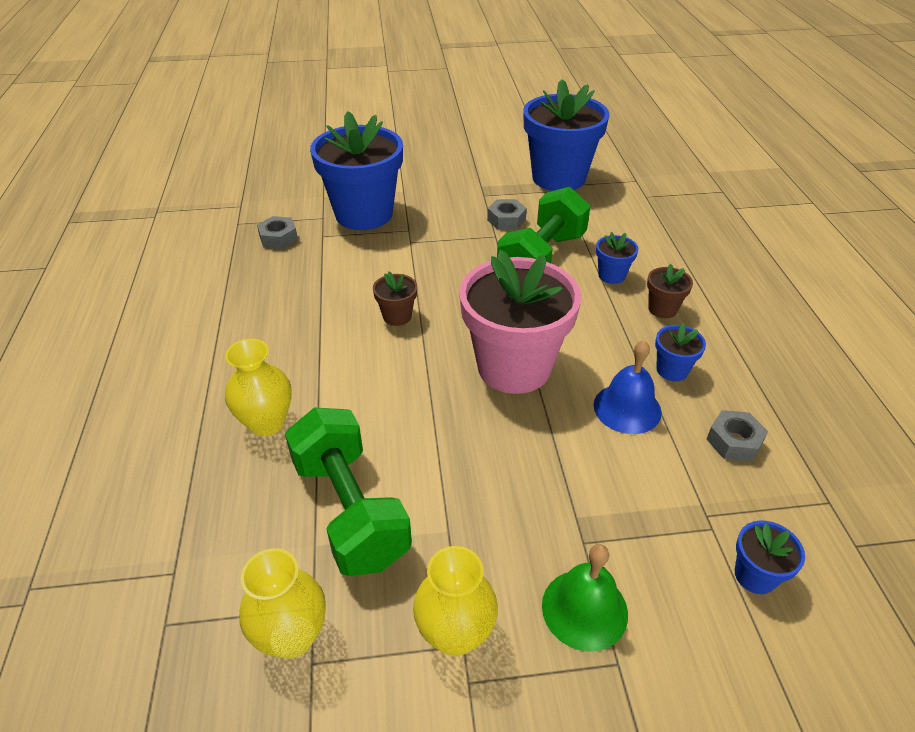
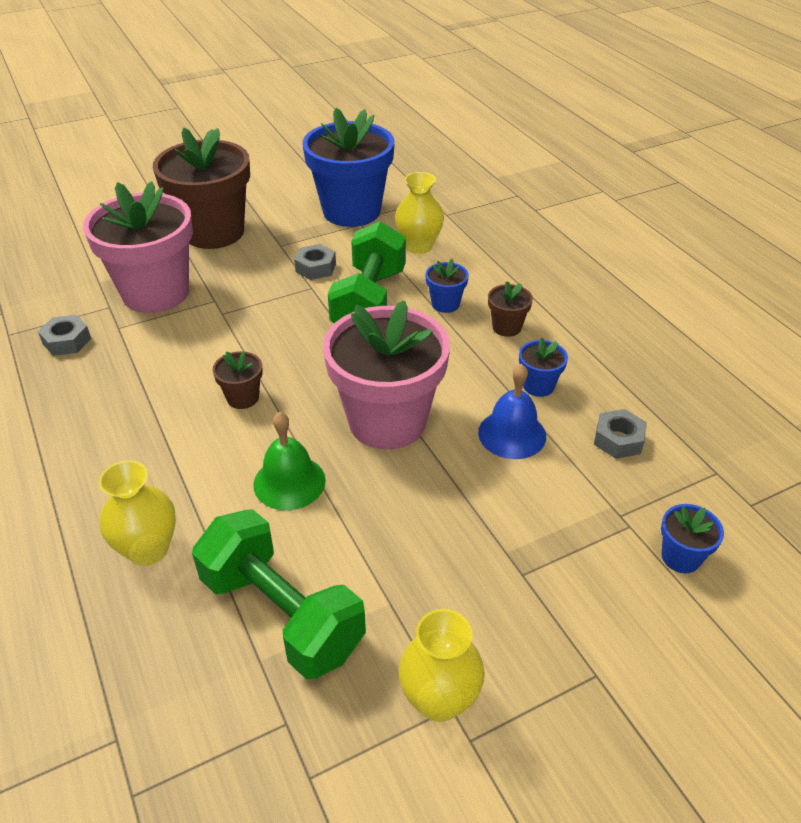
camera: 20 degrees left, 0 degrees up
(292, 636) = (277, 759): yellow vase -> yellow vase (418, 246)
(364, 214) = (156, 293): blue flower pot -> pink flower pot
(432, 174) = (214, 232): none -> brown flower pot
(584, 609) = (548, 636): green bell -> green bell (289, 482)

